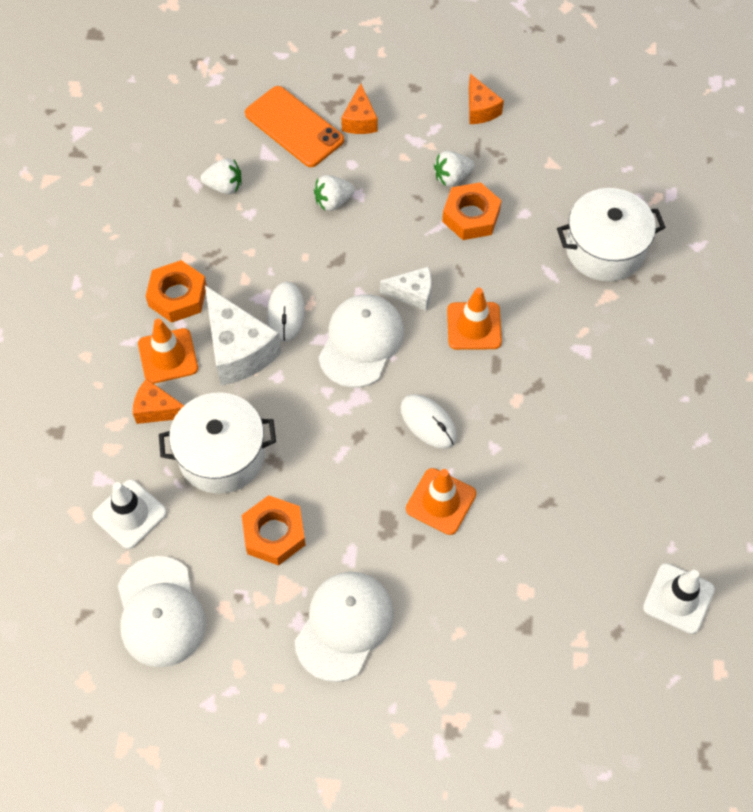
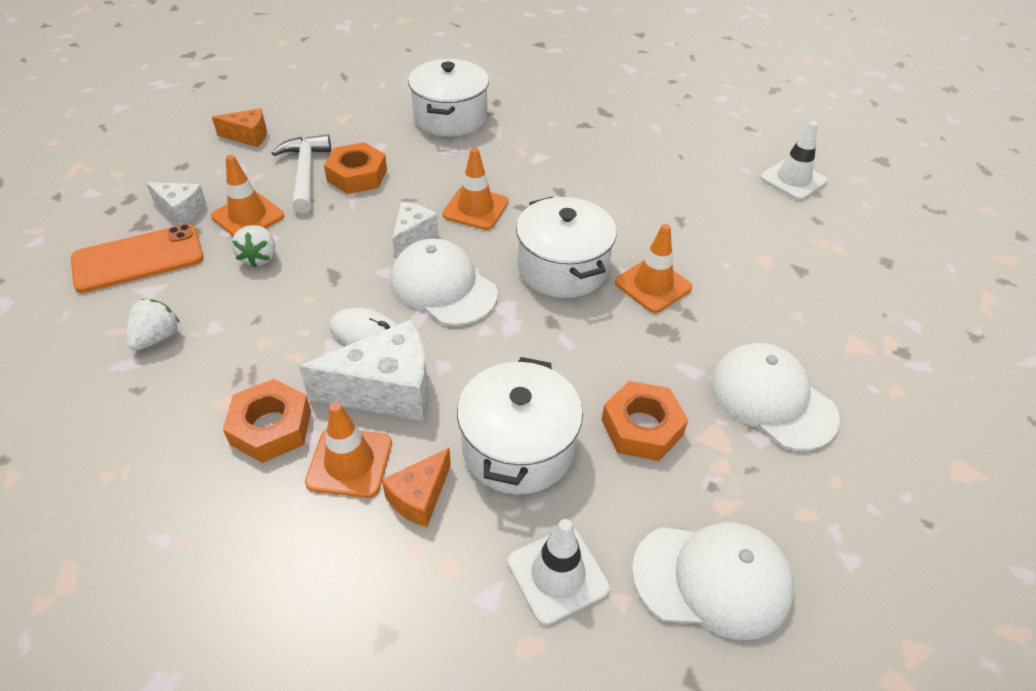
camera: 70 degrees left, 15 degrees down
(360, 120) = (181, 210): orange cheese -> white cheese
(376, 168) = (248, 216): none -> orange traffic cone
(428, 422) = (562, 268): white mouse -> white pot
(452, 177) = (305, 173): white strawberry -> white hammer

